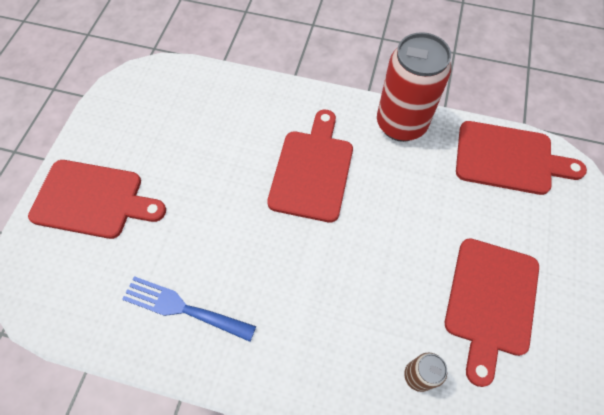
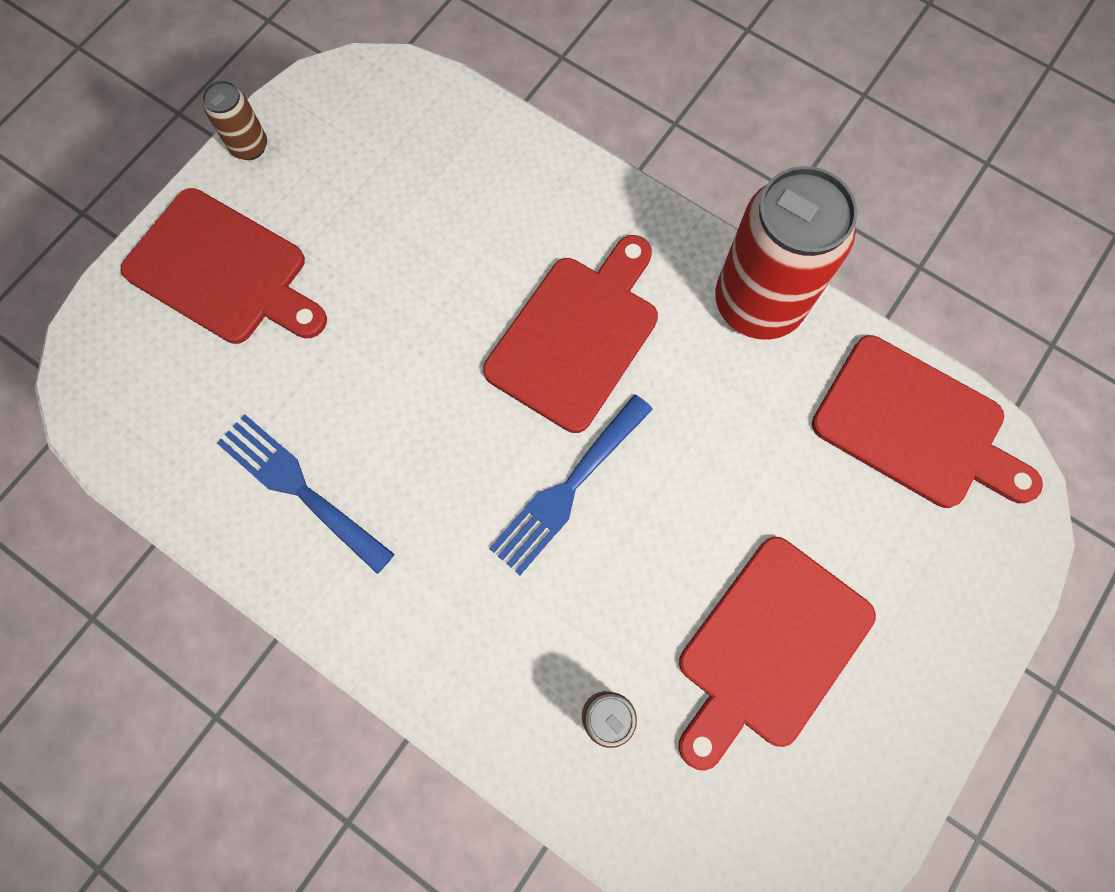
camera: 20 degrees right, 10 degrees up
(86, 128) = (249, 146): none -> brown can
(341, 254) = (567, 489): none -> blue fork

